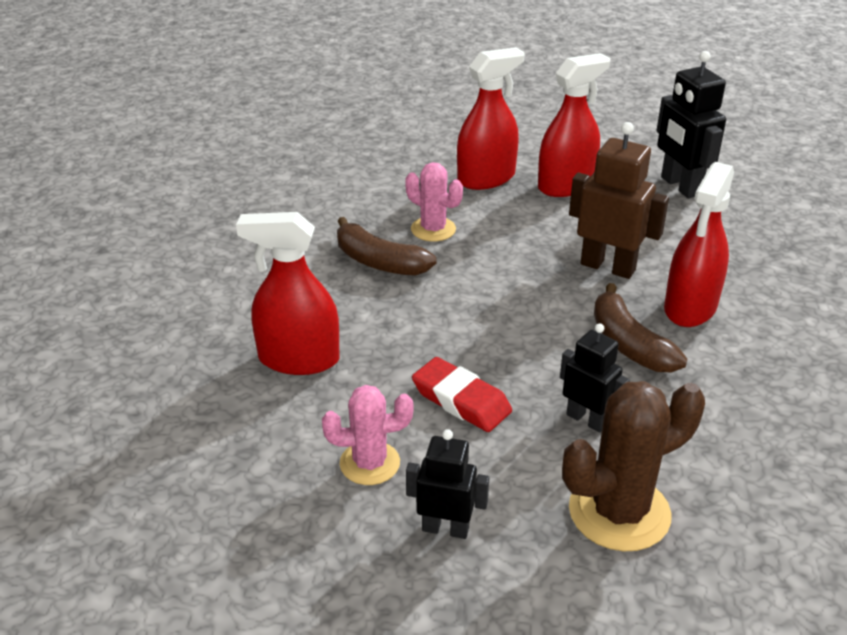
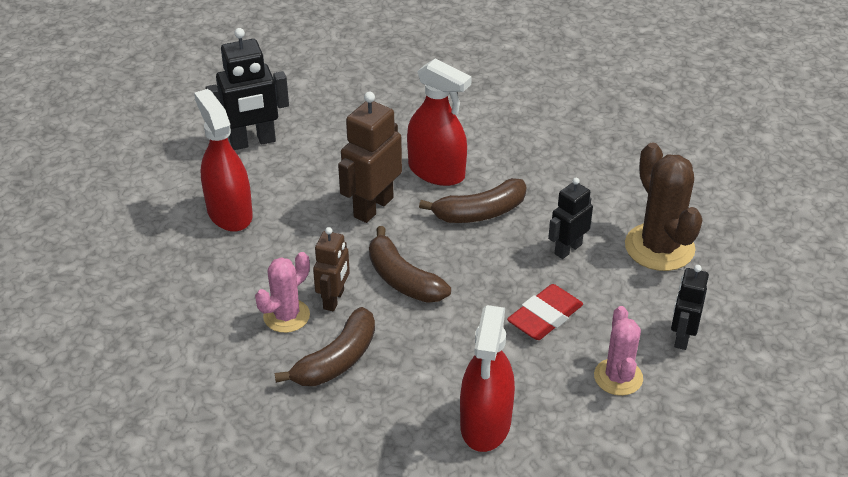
camera: 85 degrees left, 5 degrees up
(460, 254) = (334, 299): none -> brown robot
(486, 178) = (198, 268): red spray bottle -> none
(500, 294) = (402, 279): none -> brown banana

